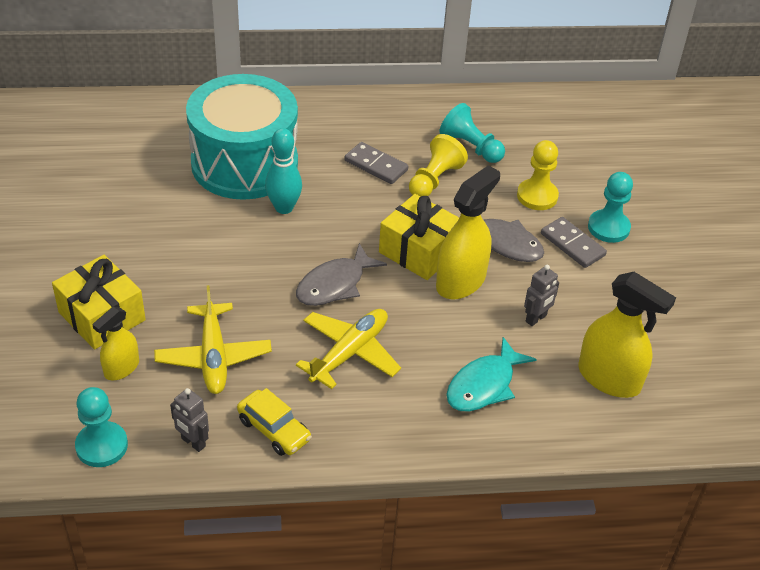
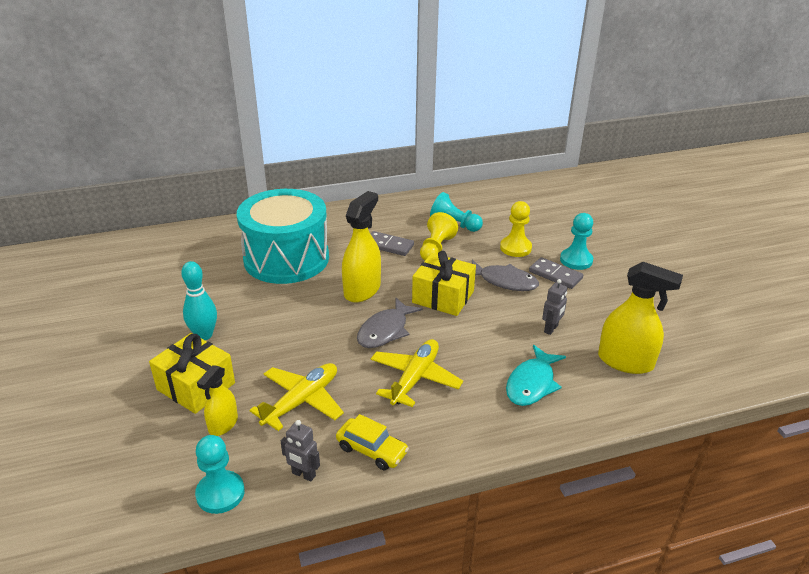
camera: 10 degrees left, 10 degrees down
(213, 357) = (301, 401): yellow plane -> yellow plane turned 120 degrees counterclockwise
(284, 208) = (327, 284): turquoise bowling pin -> turquoise bowling pin (204, 335)
(461, 281) = (483, 312): yellow spray bottle -> yellow spray bottle (362, 290)

